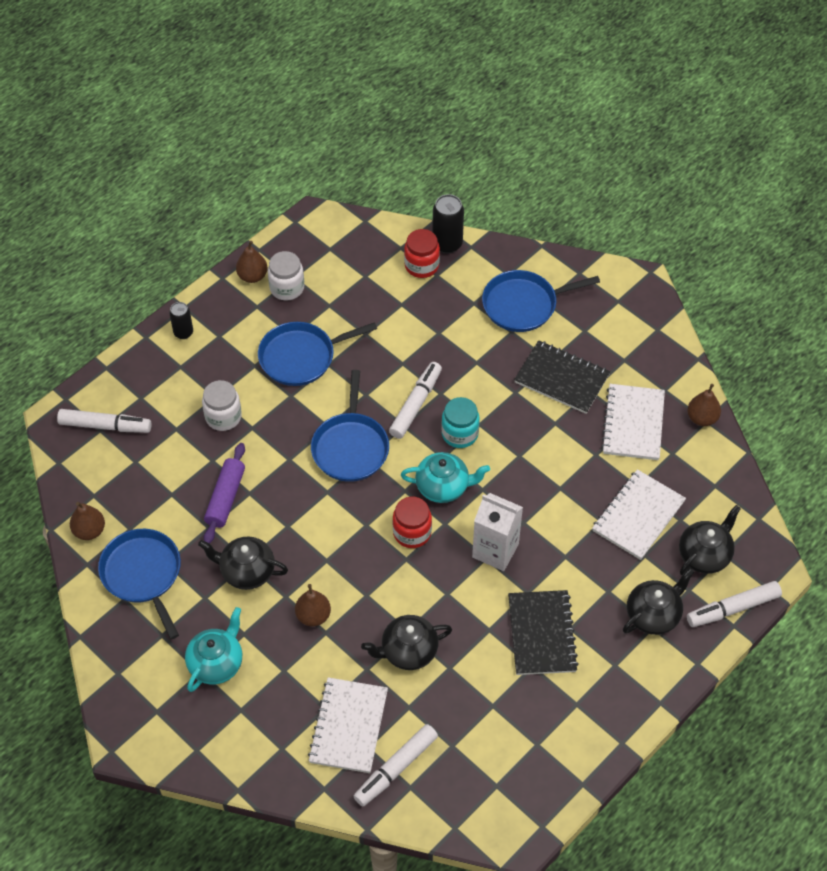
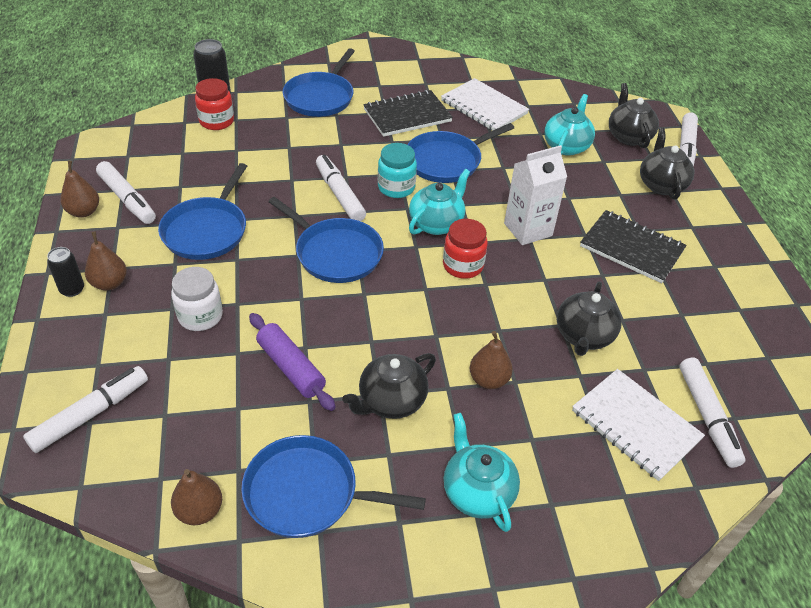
camera: 55 degrees left, 10 degrees down
(287, 288) = (127, 199): white jar -> white marker
(528, 445) = (446, 161): none -> blue pan
(638, 516) = (566, 146): white notebook -> turquoise teapot
(702, 418) = (512, 79): brown pear -> brown pear (109, 283)

